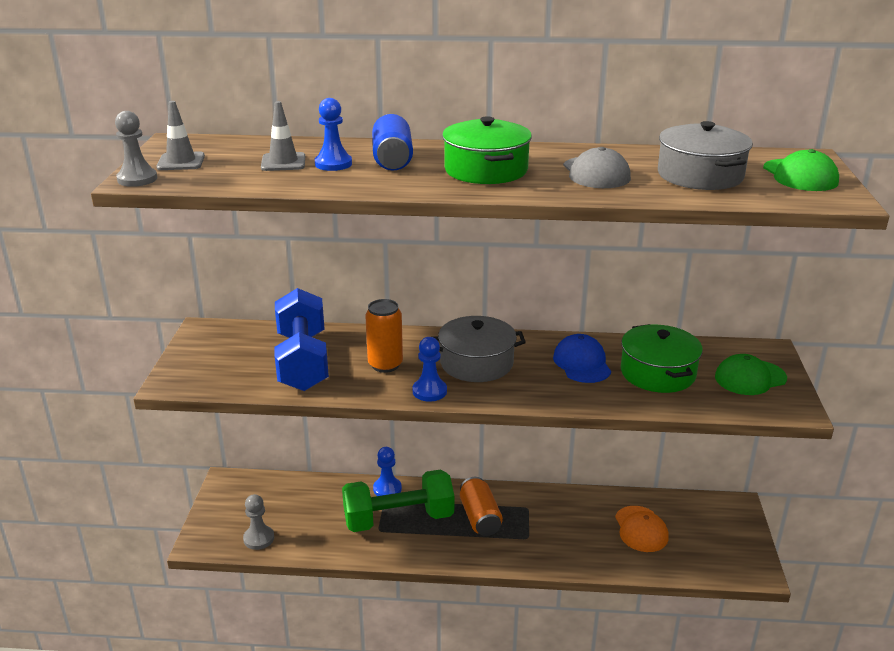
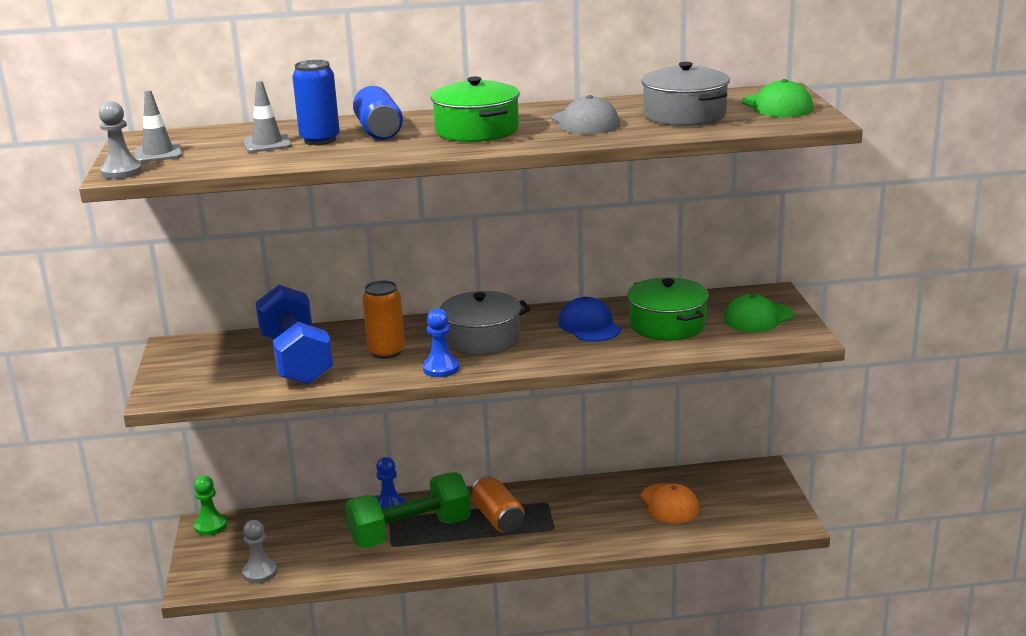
camera: 10 degrees left, 5 degrees down
(231, 482) = (210, 526): none -> green pawn
(333, 164) = (320, 140): blue pawn -> blue can

